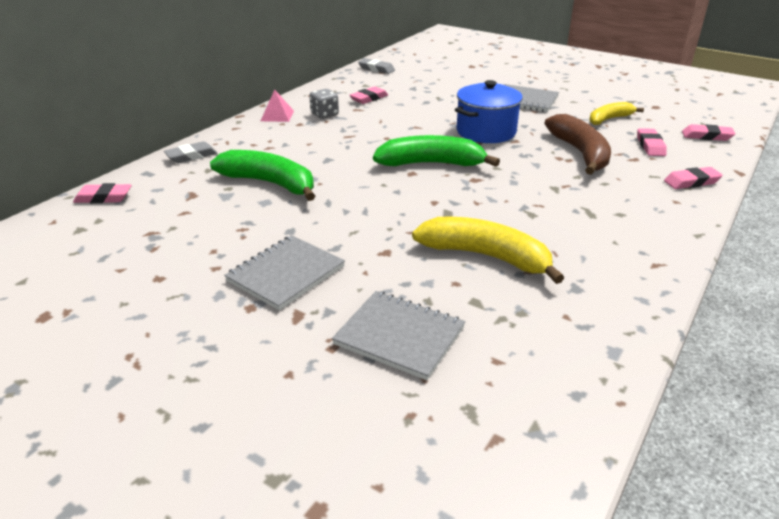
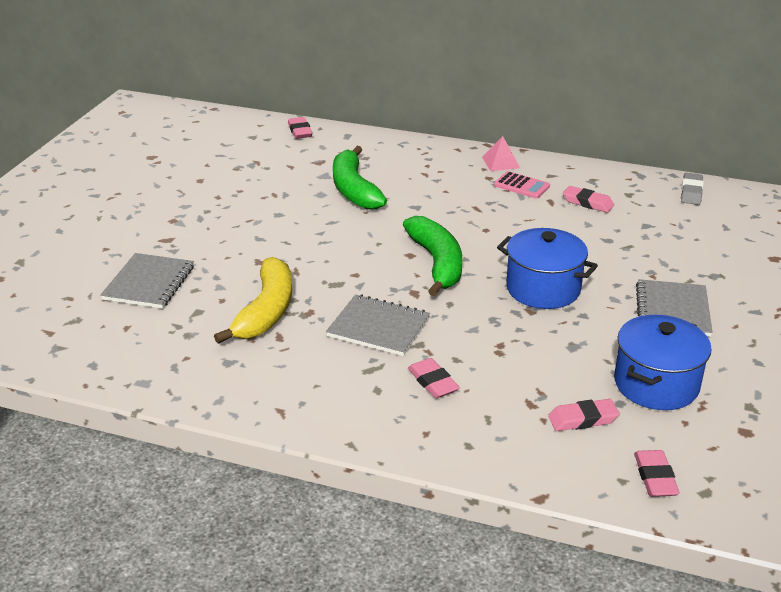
camera: 75 degrees right, 0 degrees up
(191, 156) = (387, 144): grey eraser -> none
(270, 183) = (354, 189): green banana -> green banana turned 150 degrees clockwise
(286, 274) = (216, 225): grey notebook -> grey notebook (378, 327)
(324, 115) = (521, 186): grey dice -> pink calculator
(580, 153) = (523, 360): brown banana -> none
(609, 119) = (656, 384): yellow banana -> blue pot
(691, 182) = (485, 449): pink eraser -> pink eraser (433, 382)

